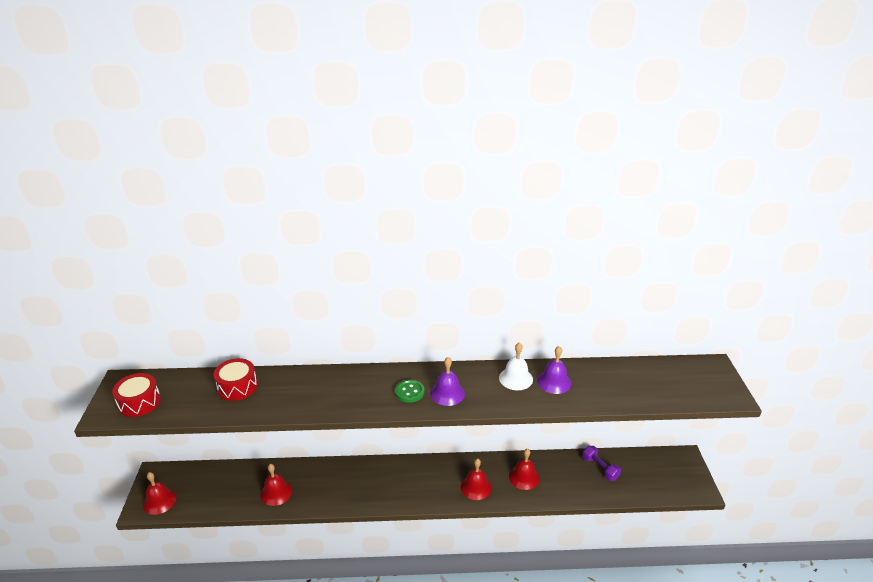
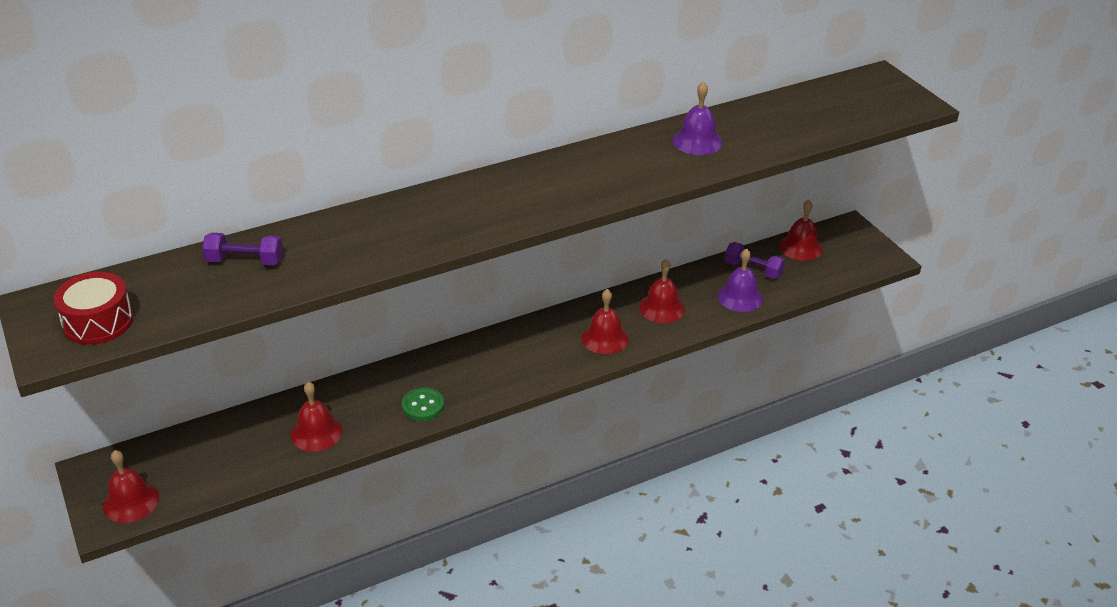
camera: 25 degrees left, 5 degrees up
(237, 387) = (245, 261): red drum -> purple dumbbell
(409, 392) = (512, 201): green button -> green button (423, 405)
(447, 393) = (566, 189): purple bell -> purple bell (740, 297)
(516, 378) = (645, 150): white bell -> none
(642, 462) = (800, 247): none -> red bell

